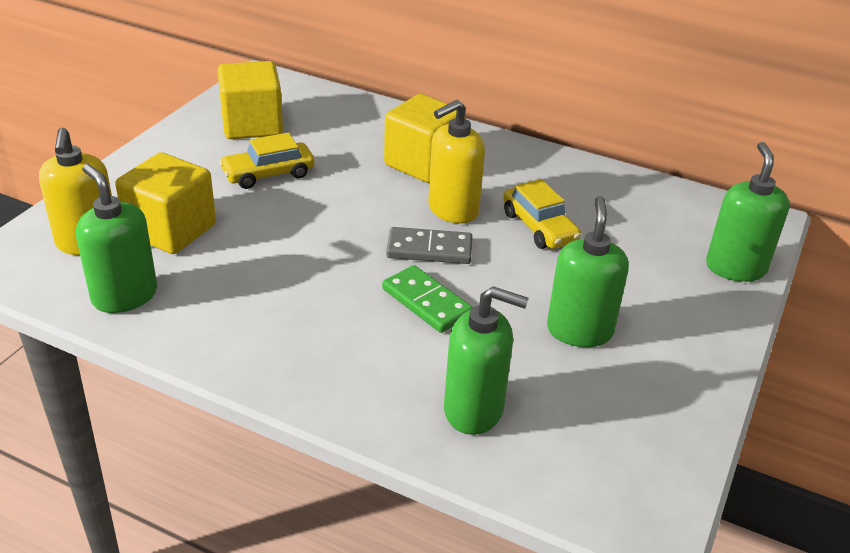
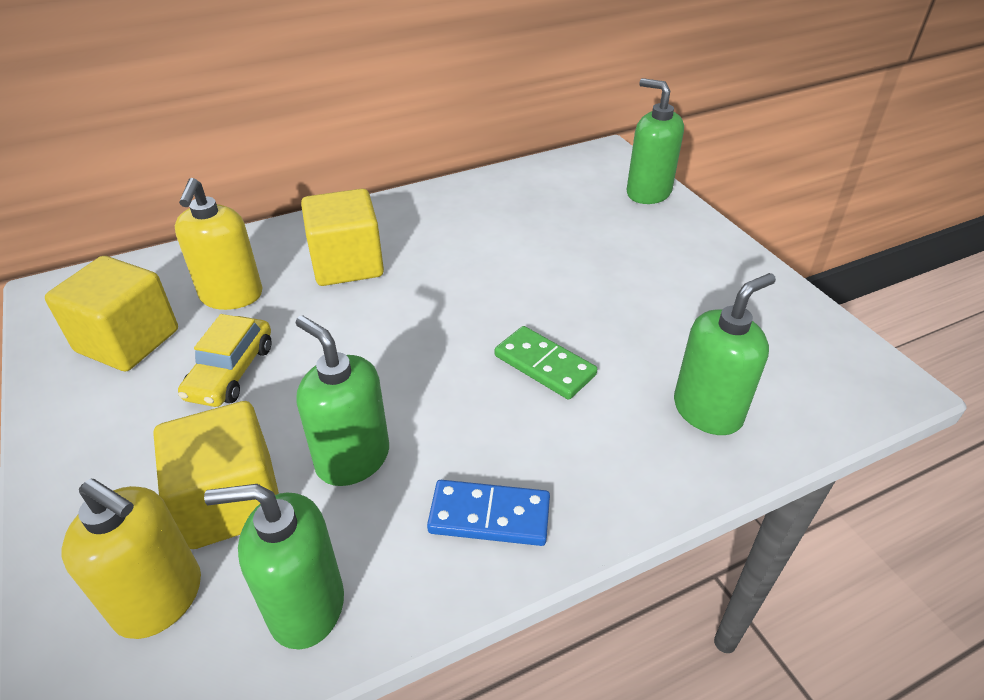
camera: 50 degrees left, 5 degrees up
(255, 338) = (489, 516): none -> blue domino
(426, 302) = (544, 365): green domino -> green domino turned 45 degrees clockwise
(429, 249) = (474, 325): grey domino -> none
(452, 210) = (434, 283): yellow soap dispenser -> yellow soap dispenser (231, 296)
(539, 227) = (510, 251): yellow car -> none
(579, 330) = (655, 300): green soap dispenser -> green soap dispenser (352, 458)

